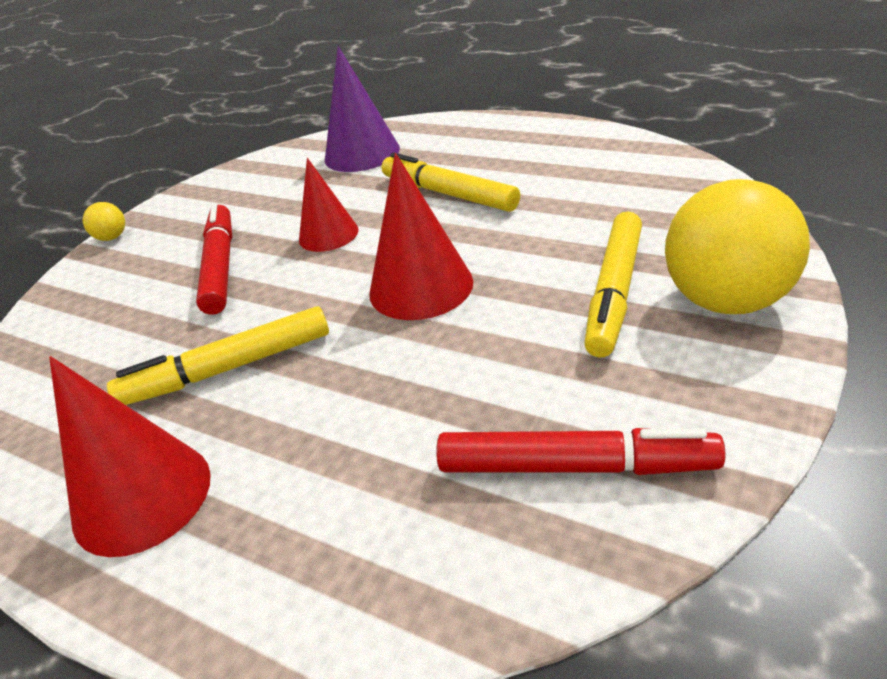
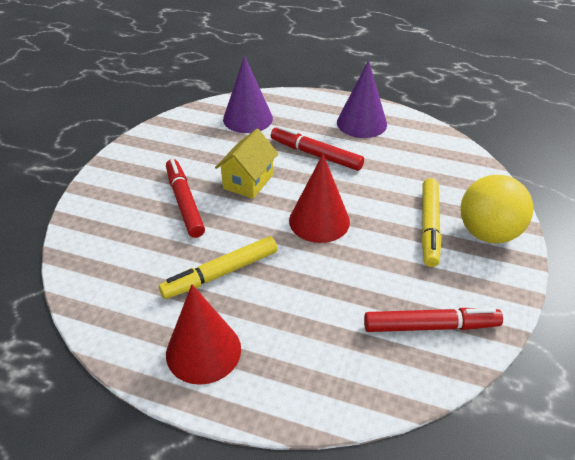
camera: 15 degrees left, 5 degrees up
(112, 237) = (95, 177): yellow ball -> none
(328, 234) = (248, 181): red cone -> yellow house
(448, 194) = (316, 154): yellow marker -> red marker
(536, 148) = (361, 123): none -> purple cone

